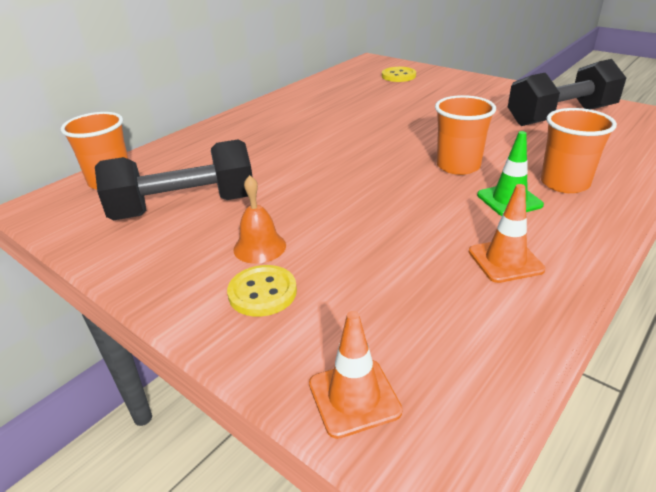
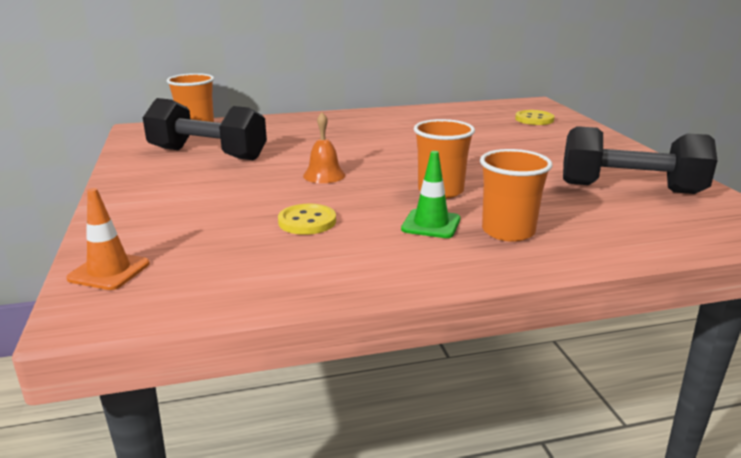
camera: 35 degrees right, 10 degrees down
(259, 247) = (206, 187): orange bell -> orange bell (324, 175)
(262, 292) = (163, 208): yellow button -> yellow button (307, 221)
(505, 260) = (341, 254): orange traffic cone -> none

